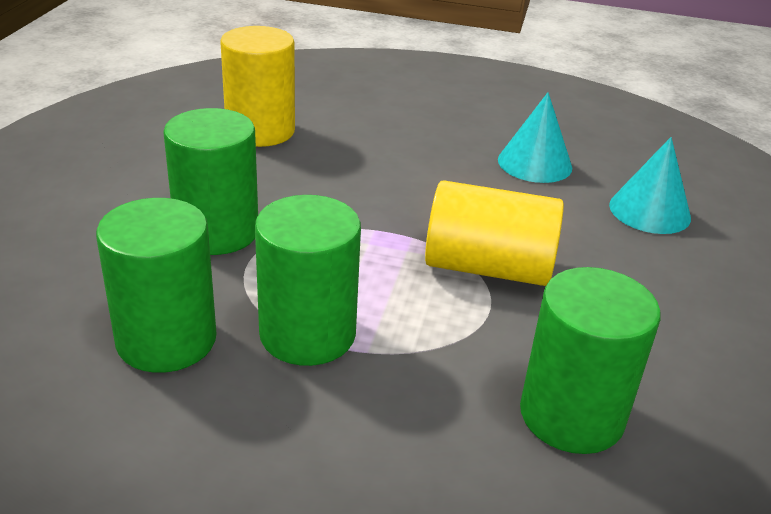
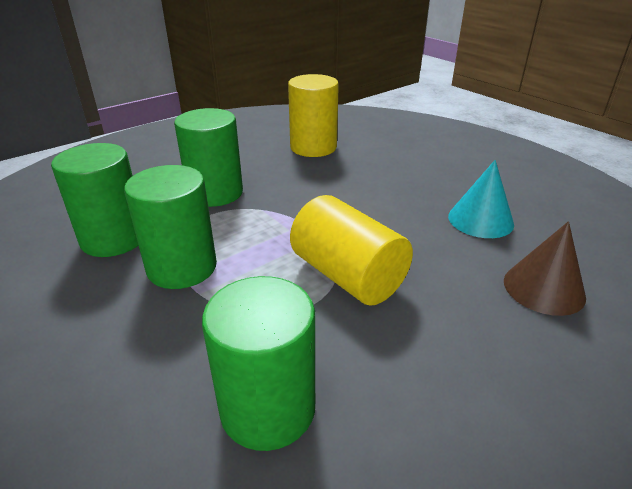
camera: 40 degrees right, 0 degrees up
(649, 211) = (543, 288): turquoise cone -> brown cone

